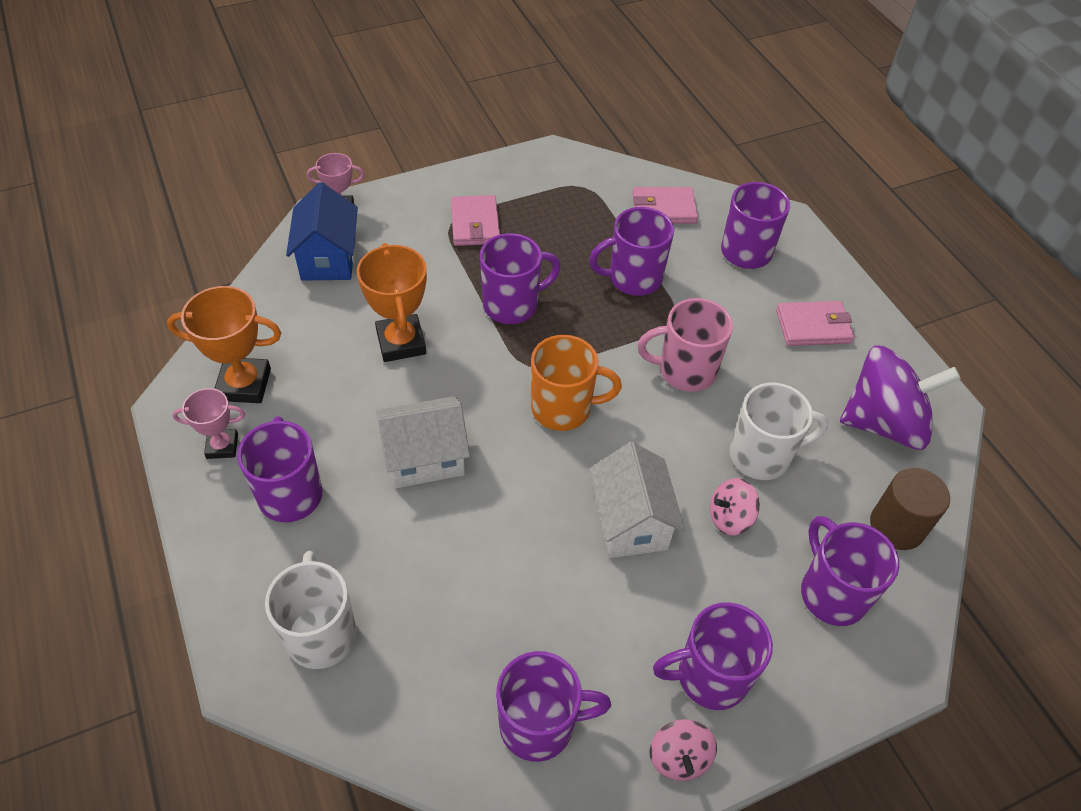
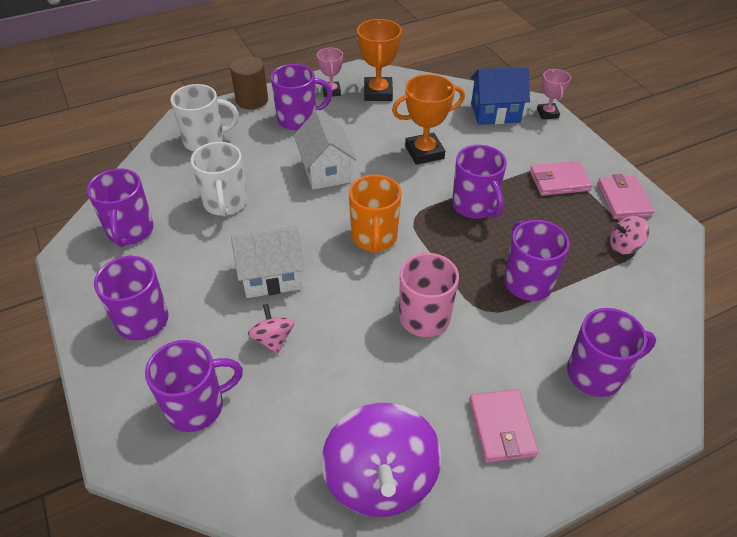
camera: 90 degrees right, 5 degrees down
(663, 209) = (632, 307): pink wallet -> pink wallet (623, 200)
(679, 757) = (91, 299): pink spinning top -> pink spinning top (624, 246)
(762, 456) = (335, 367): white mug -> white mug (225, 203)
(896, 526) = (258, 471): brown cylinder -> brown cylinder (252, 100)

